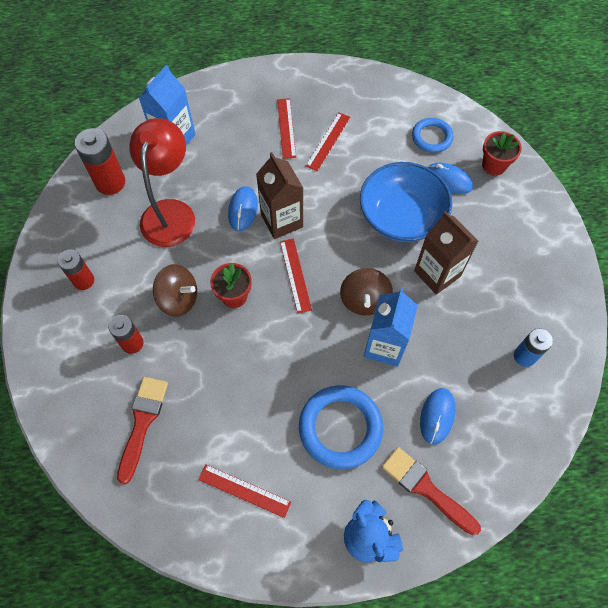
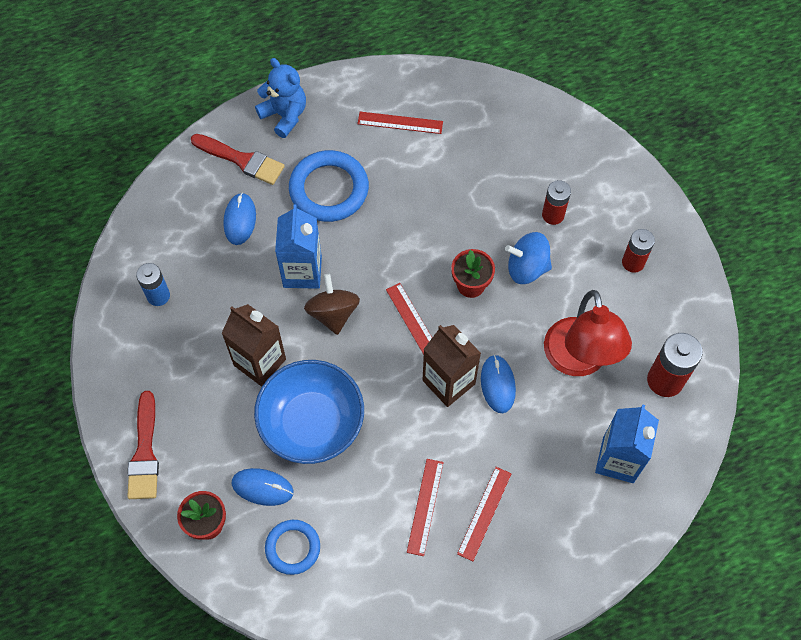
camera: 165 degrees right, 0 degrees up
(142, 422) = (511, 152): red brush -> red brush (144, 452)
(178, 299) = (527, 268): brown spinning top -> blue spinning top
(286, 128) = (484, 513): red ruler -> red ruler turned 45 degrees clockwise

